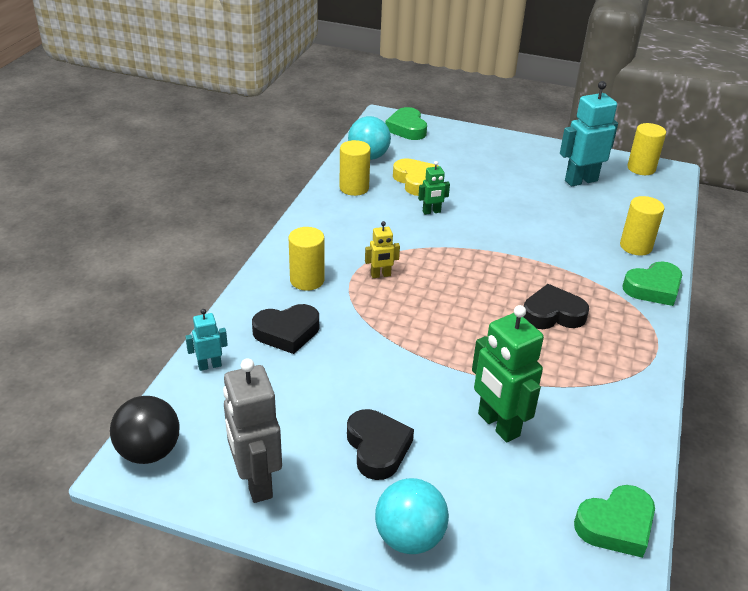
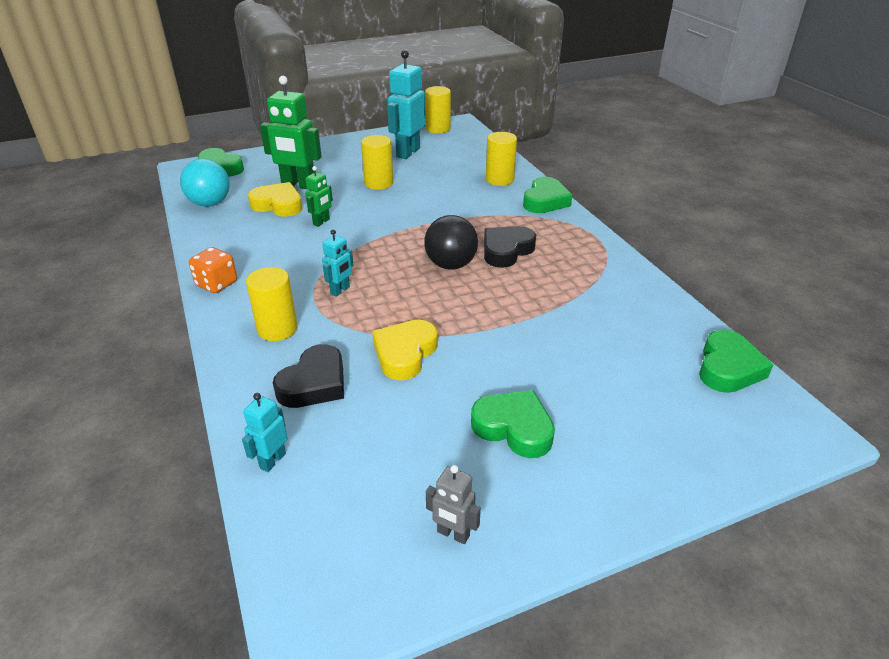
camera: 40 degrees left, 0 degrees up
(149, 451) = (310, 589): black ball -> black ball (451, 265)
(256, 482) = (453, 534): grey robot -> grey robot, size x0.51
(305, 225) = (217, 284): none -> orange dice
(354, 188) = (227, 233): yellow cylinder -> yellow cylinder (378, 183)
(369, 349) = (405, 354): none -> yellow heart
(377, 448) = (514, 428): black heart -> green heart
(380, 275) = (340, 290): yellow robot -> turquoise robot
(409, 538) = (627, 480): turquoise ball -> none
(498, 425) = (573, 350): green robot -> green robot (298, 185)

